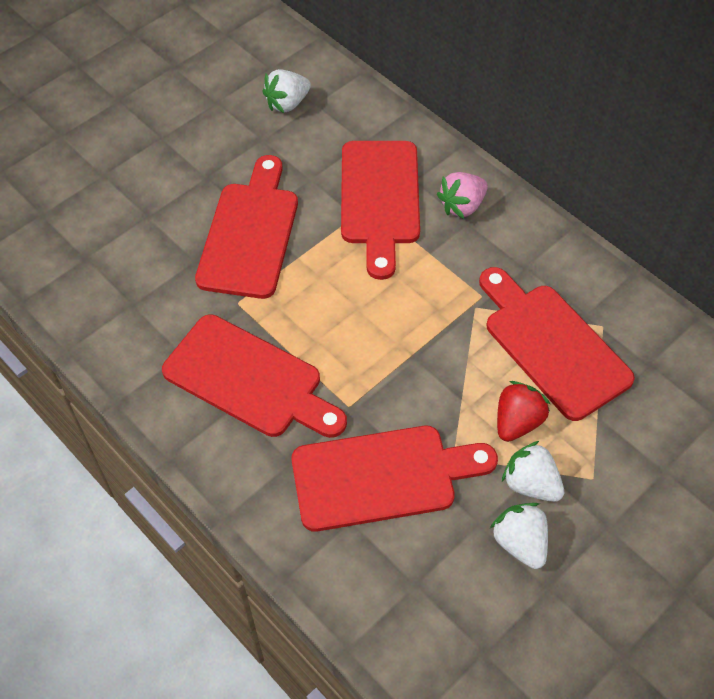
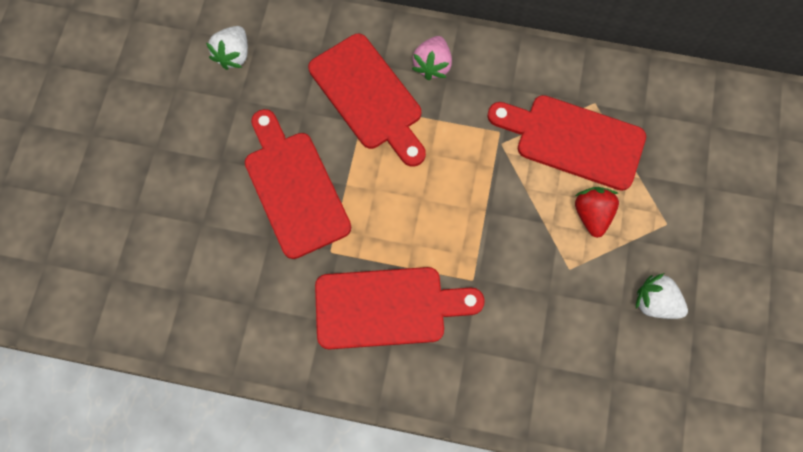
camera: 35 degrees left, 15 degrees up
(382, 477) = (535, 318): red cutting board -> none
(530, 484) = (632, 255): white strawberry -> none

